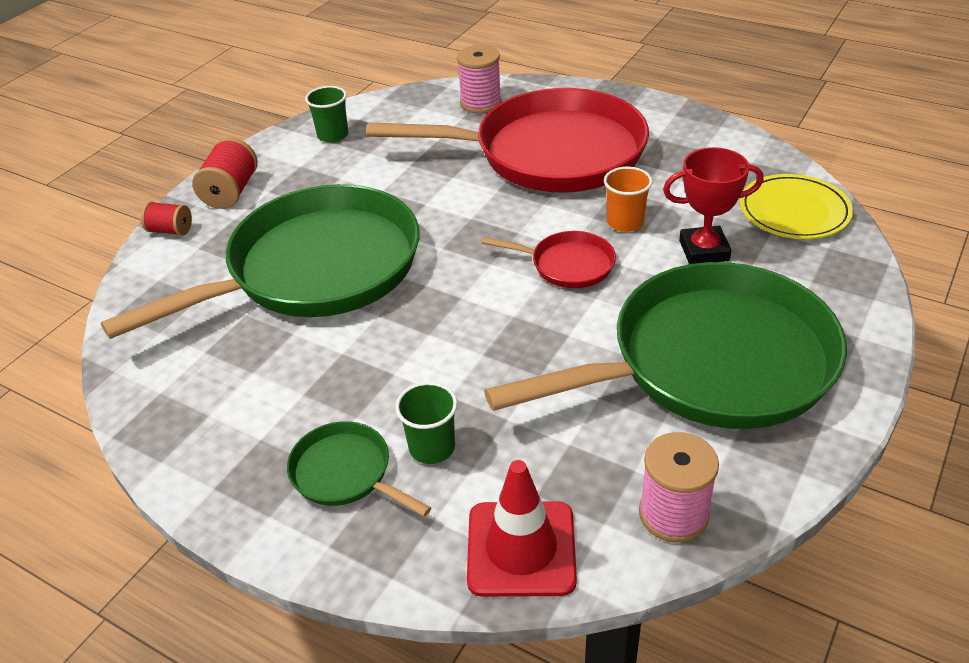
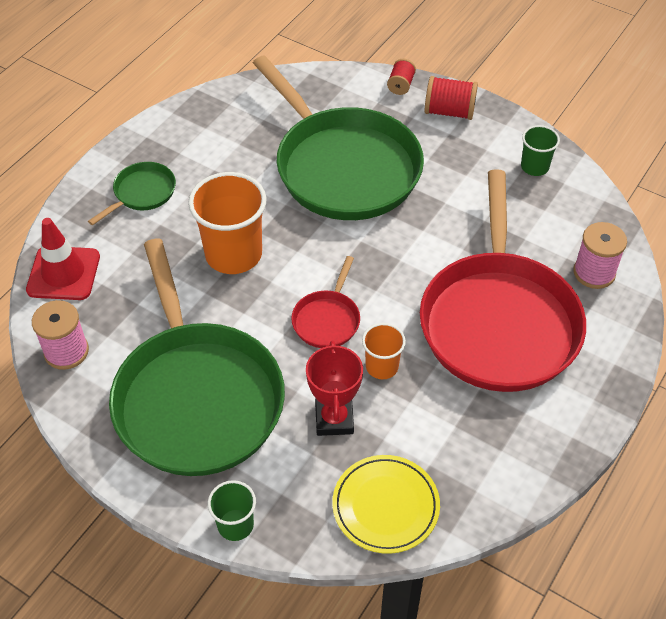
camera: 90 degrees right, 10 degrees up
(432, 447) = (152, 233): green cup -> green cup (235, 525)
(469, 354) = (233, 254): none -> orange cup

